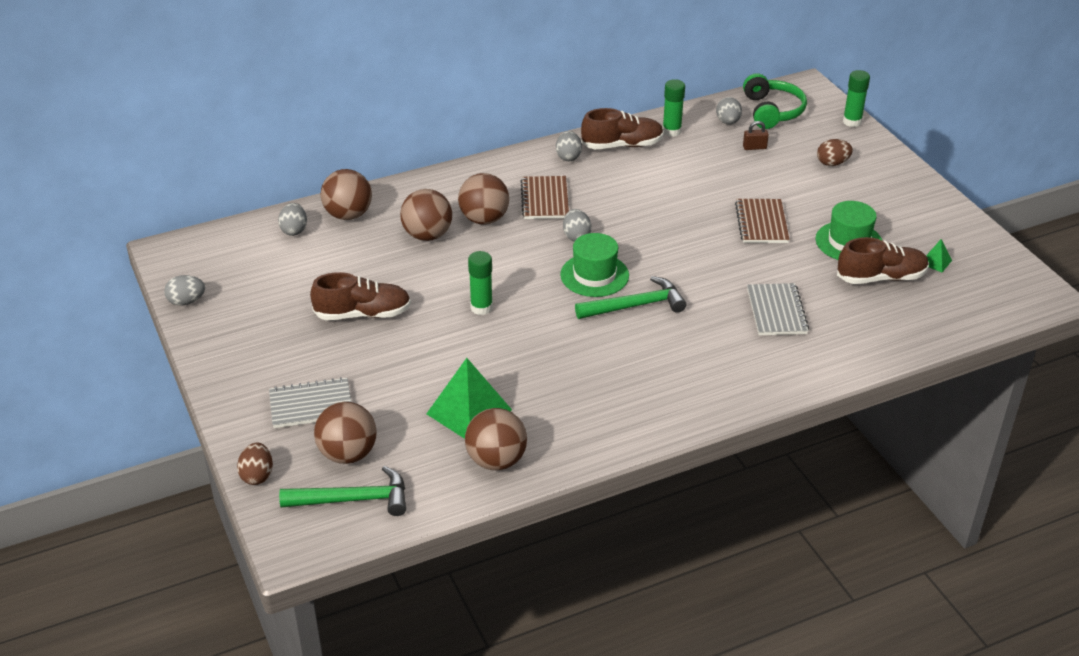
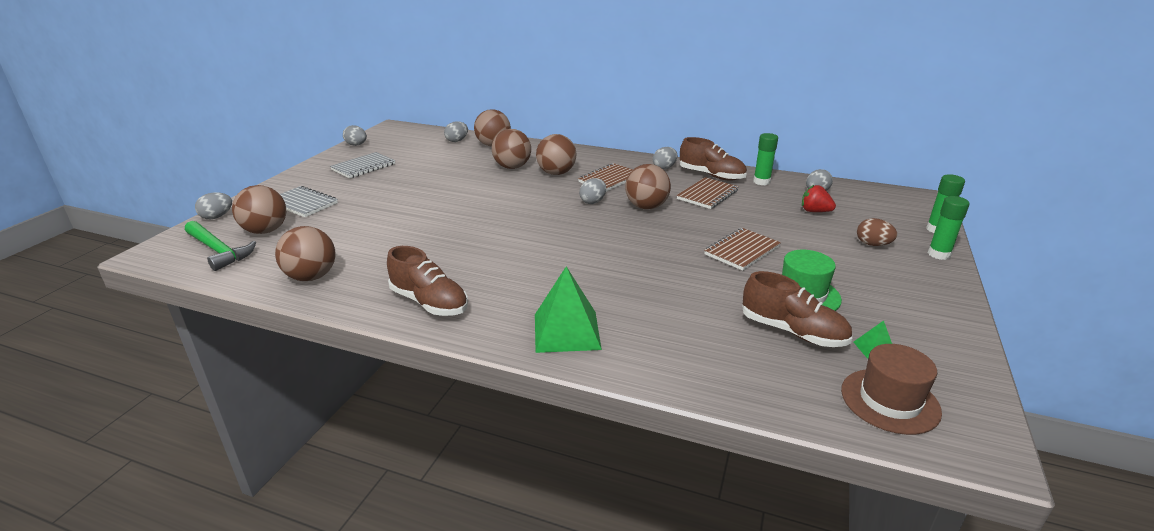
camera: 45 degrees right, 10 degrees down
(257, 475) = (217, 217): brown egg -> grey egg
(363, 314) = (410, 182): brown shoe -> brown shoe (429, 302)
(469, 411) = (355, 246): green pyramid -> green pyramid (566, 331)
(481, 308) = (469, 207): green glue stick -> green glue stick (939, 254)
(594, 275) = (564, 223): green hat -> none
(628, 216) = (646, 207): none -> brown ball
(635, 305) = (558, 249): green hammer -> none
(653, 173) = (707, 195): none -> brown notebook
(754, 147) = (814, 211): brown padlock -> red strawberry
(772, 111) = (866, 199): green headphones -> none
(776, 311) = (653, 304): grey notebook -> grey notebook (363, 167)
(981, 295) = (890, 401): none -> brown hat

